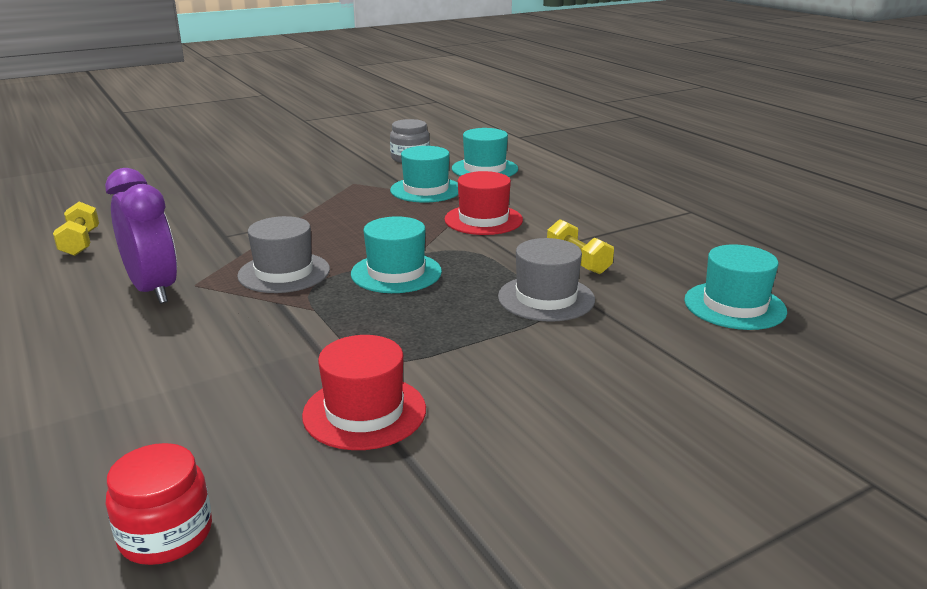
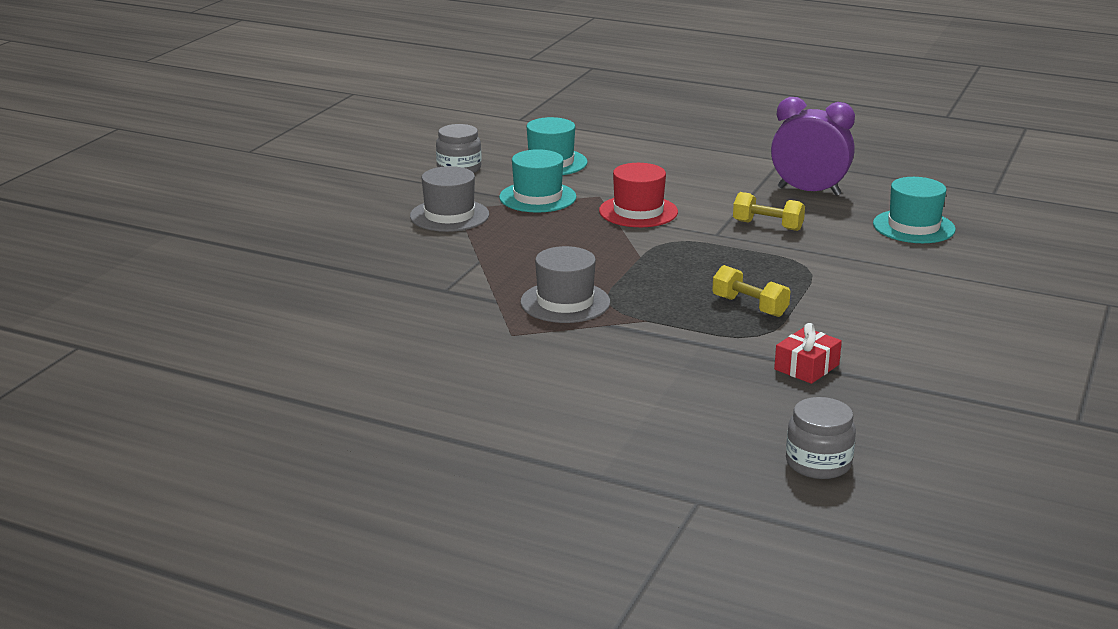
camera: 35 degrees left, 0 degrees up
(80, 243) = (321, 337): yellow dumbbell -> yellow dumbbell (749, 306)
(153, 290) = (487, 349): purple clock -> purple clock (809, 191)
(166, 534) = (818, 463): red jar -> grey jar
(364, 412) = (806, 367): red hat -> red gift
(396, 273) = (653, 275): turquoise hat -> none
(546, 298) = (791, 259): grey hat -> grey hat (449, 215)

